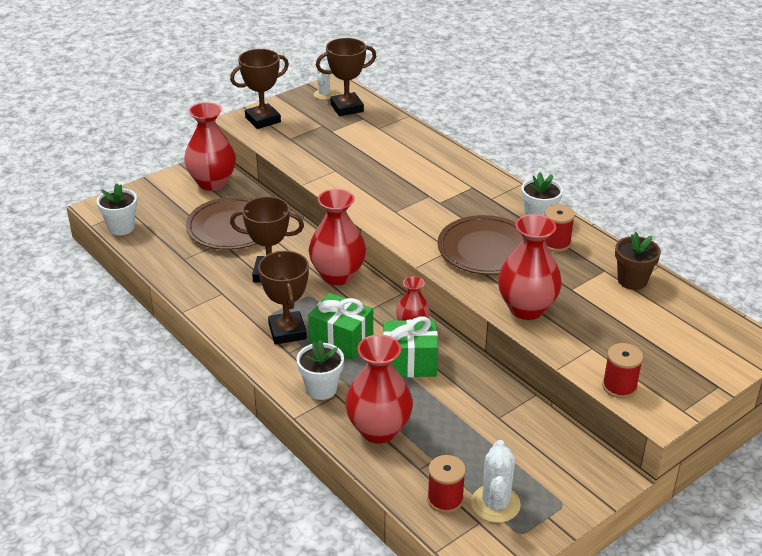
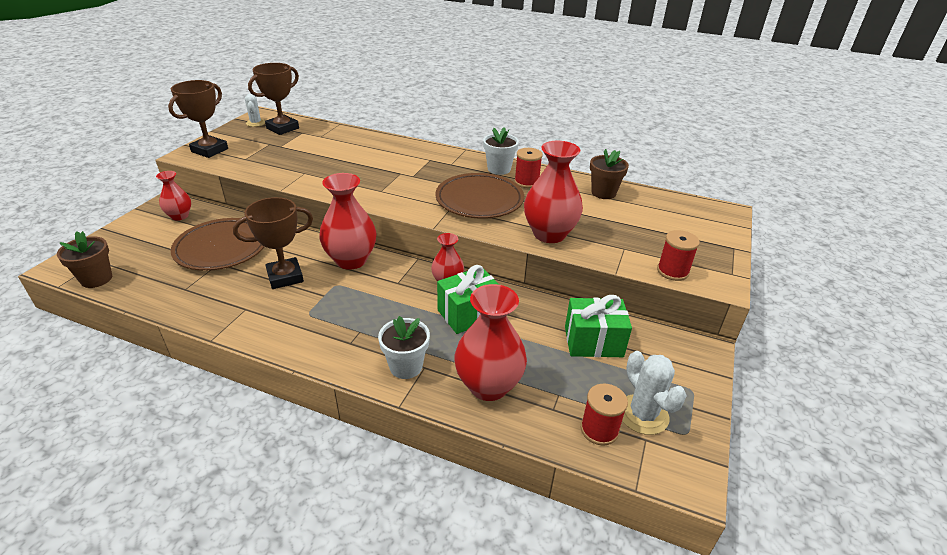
camera: 30 degrees left, 0 degrees up
(121, 227) = (96, 279): white flower pot -> brown flower pot
(212, 183) = (180, 216): red vase -> red vase, size x0.57
(287, 331) = (336, 323): brown trophy -> none
(341, 340) = (393, 314): green gift -> green gift (593, 342)

